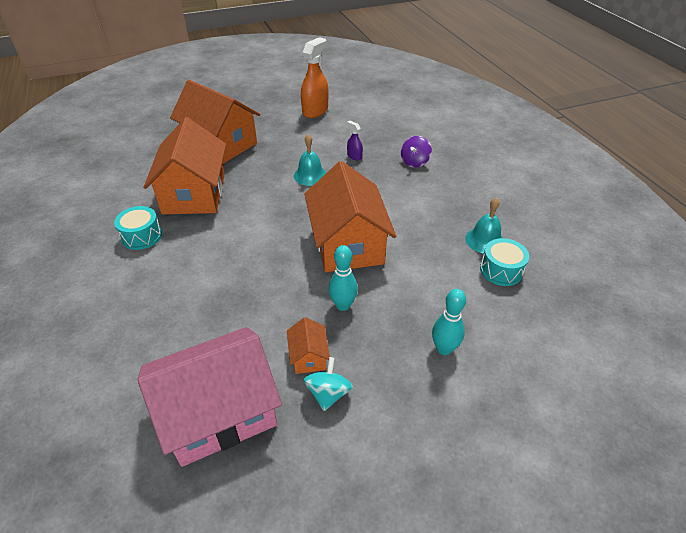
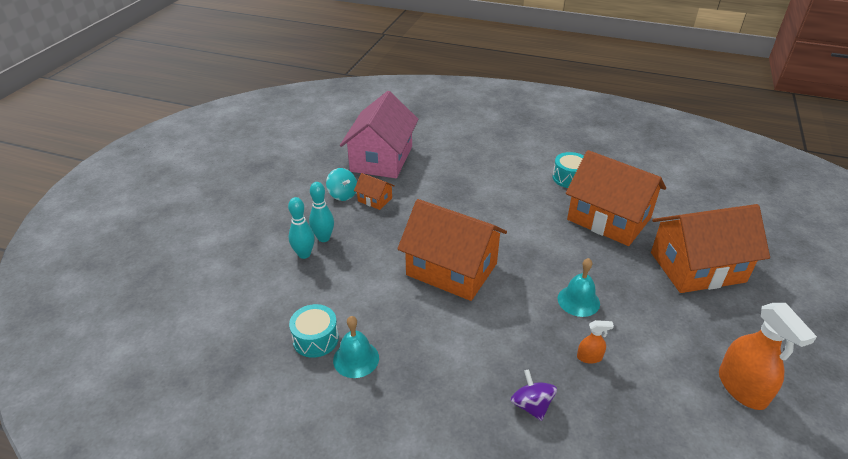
camera: 130 degrees right, 5 degrees down
(343, 305) = (394, 232): turquoise bowling pin -> turquoise bowling pin (323, 238)
(354, 156) = (589, 357): purple spray bottle -> orange spray bottle

